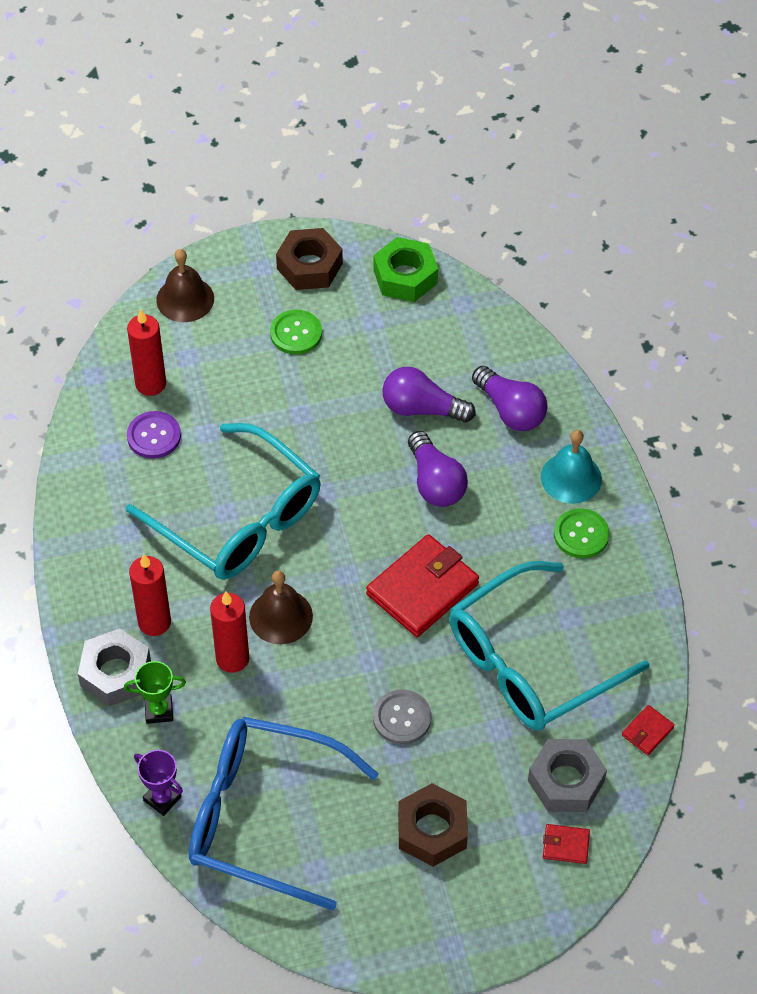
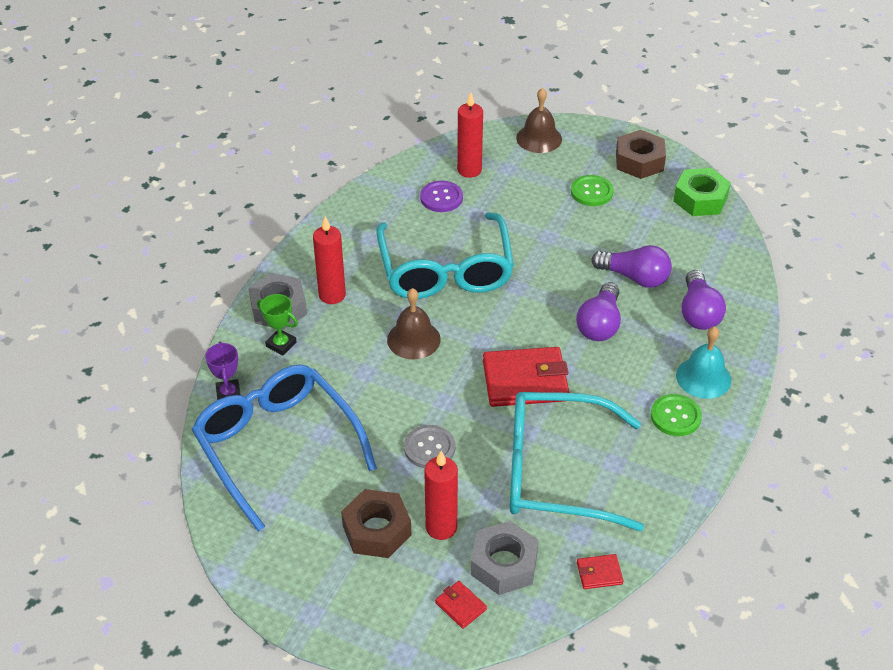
camera: 40 degrees right, 10 degrees down
(232, 658) = (357, 344): red candle -> red candle (441, 527)
(422, 408) = (634, 277): purple light bulb -> purple light bulb turned 150 degrees clockwise

